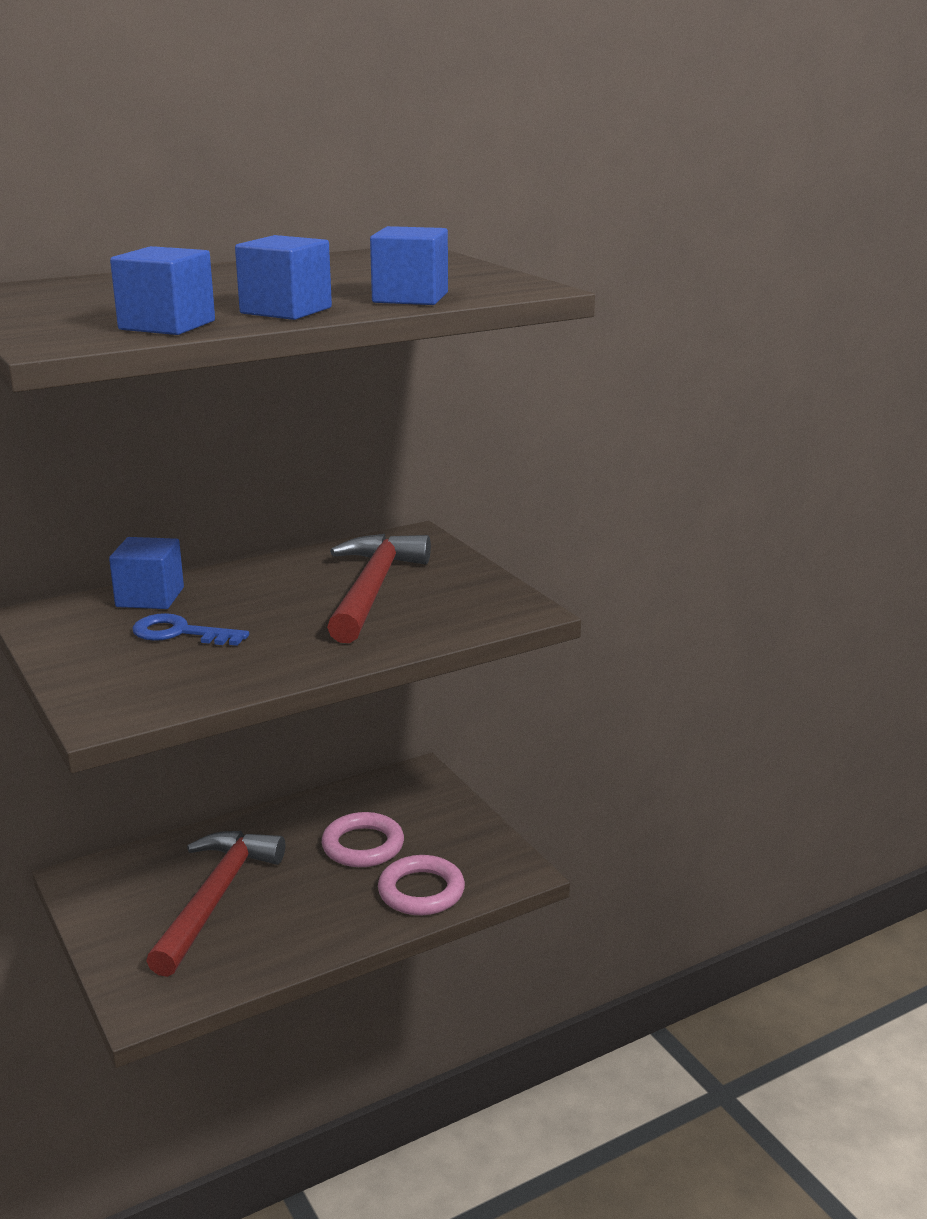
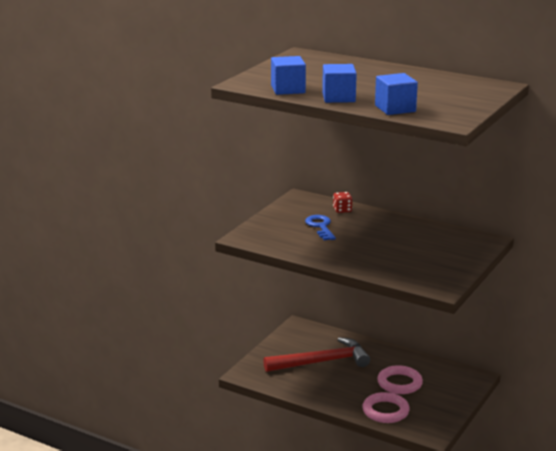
camera: 60 degrees right, 0 degrees up
(150, 597) = (342, 210): blue cube -> red dice
(373, 589) = (414, 249): red hammer -> none

